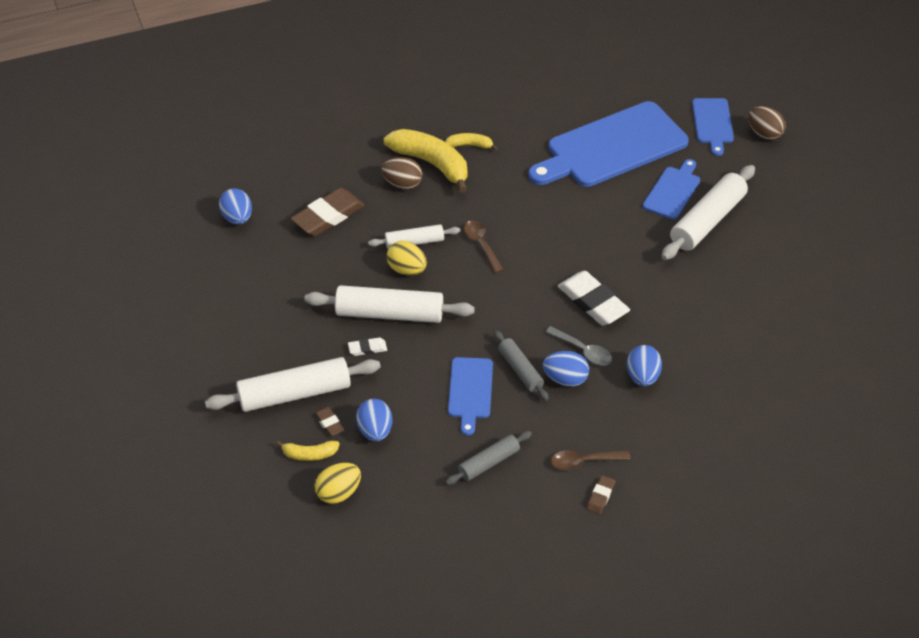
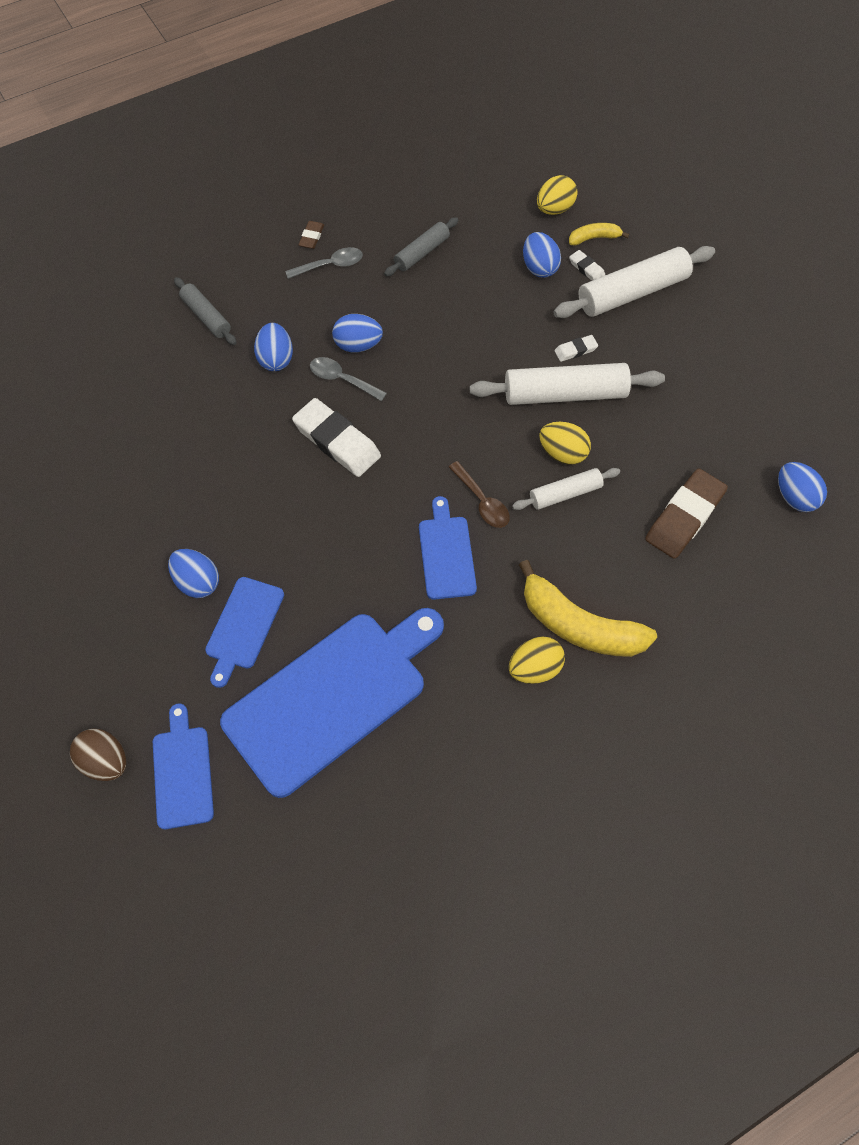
camera: 170 degrees right, 15 degrees up
(329, 423) = (587, 269): brown eraser -> white eraser
(402, 184) = (607, 583): brown egg -> none
(470, 145) = (534, 668): yellow banana -> yellow egg
(470, 391) = (455, 319): blue cutting board -> blue cutting board (446, 553)
(520, 370) = (407, 348): grey rolling pin -> grey rolling pin (206, 317)
(583, 462) = (330, 265): brown spoon -> grey spoon
(707, 221) = (197, 582): white rolling pin -> blue egg

